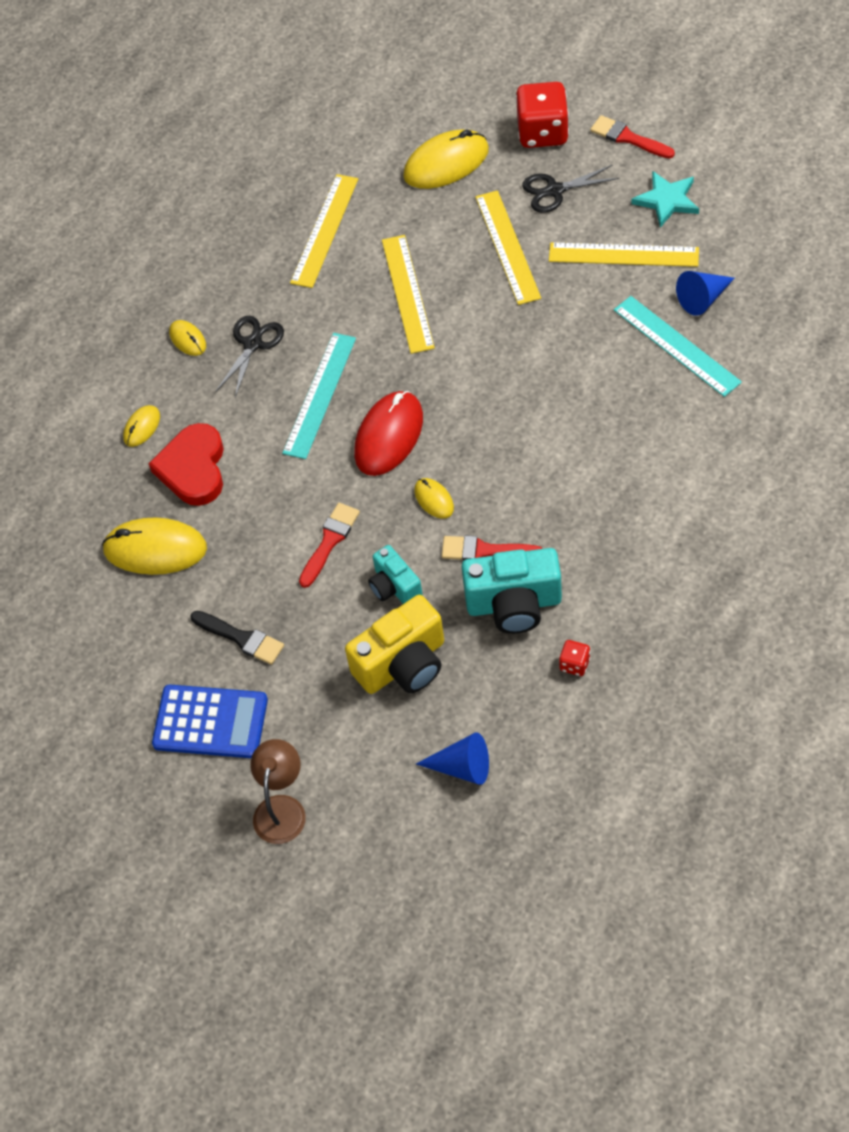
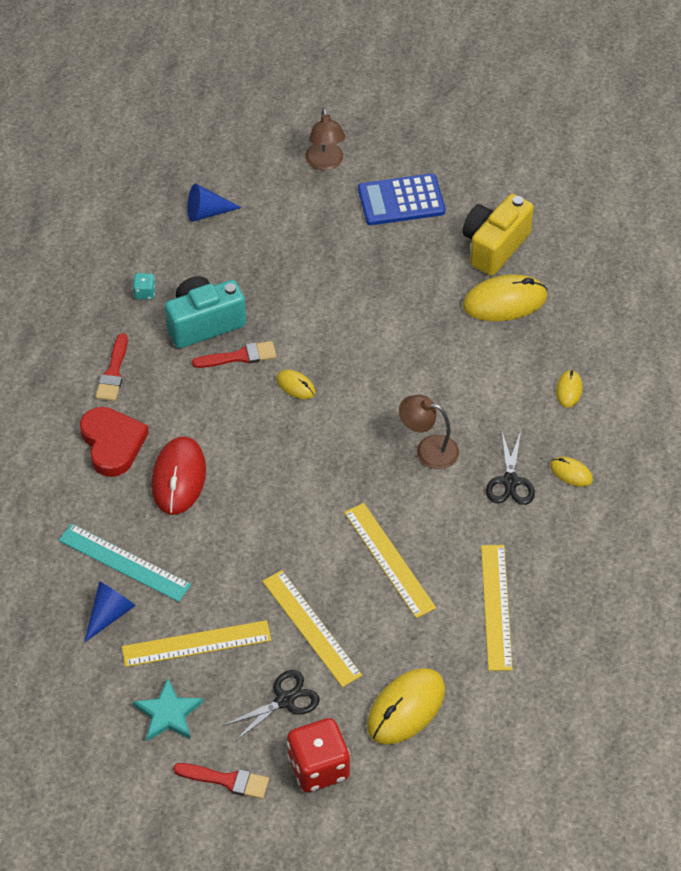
camera: 155 degrees right, 5 degrees down
(193, 468) = (507, 367): red heart -> red heart (112, 443)
(241, 638) = (405, 256): black brush -> none
(320, 395) = (428, 449): turquoise ruler -> brown lamp
(329, 541) = (367, 337): red brush -> red brush (113, 372)
(389, 436) = (354, 428): red mouse -> red mouse (179, 478)
(394, 587) = (302, 315): turquoise camera -> none
(403, 664) = (275, 266): yellow camera -> yellow camera (494, 246)
(574, 664) = (145, 293): red dice -> turquoise dice

